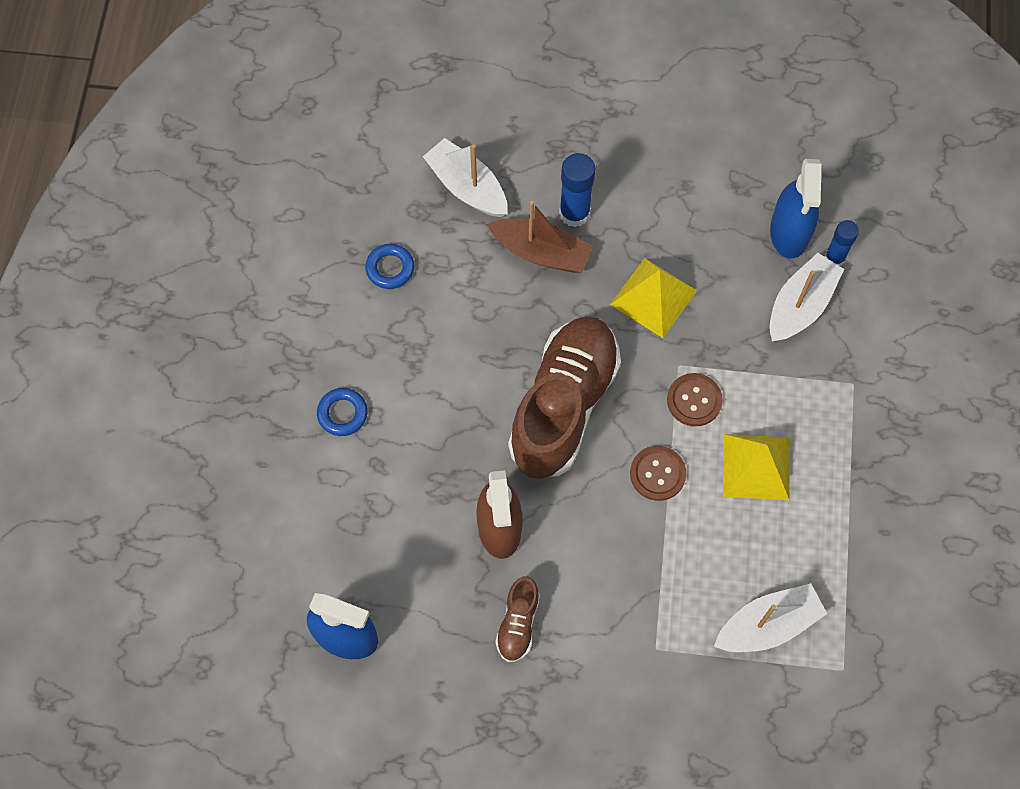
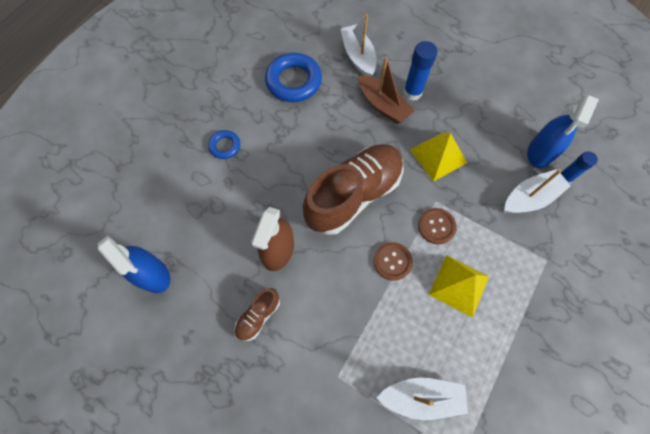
camera: 25 degrees right, 0 degrees up
(390, 268) = (293, 81): blue ring -> blue ring, size x1.90

